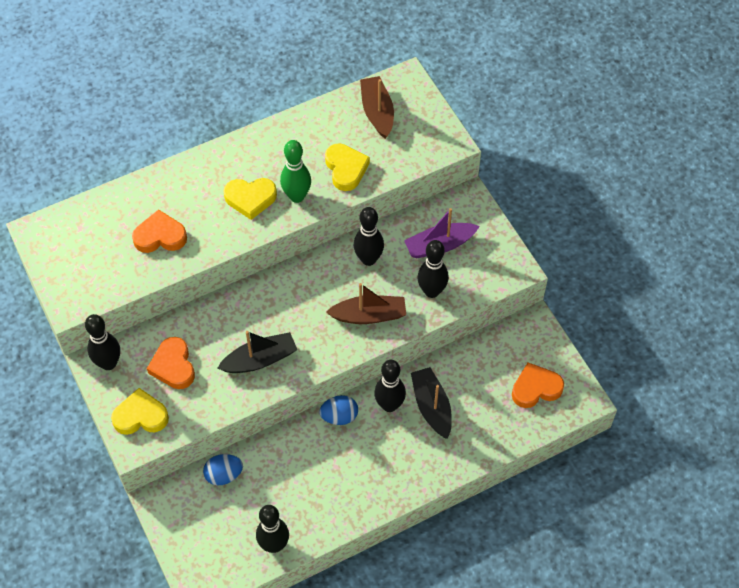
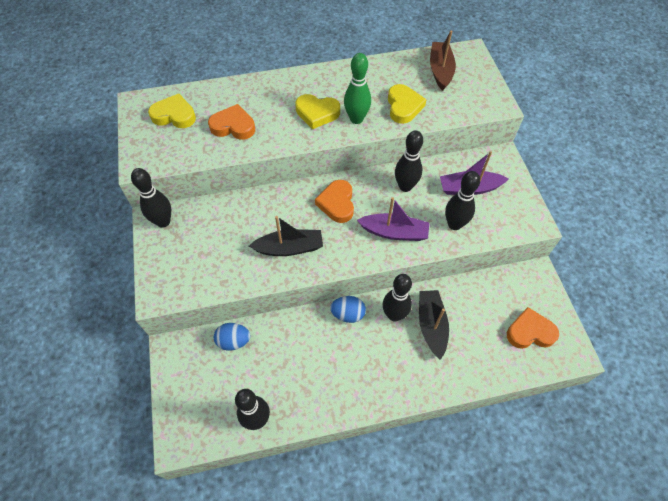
camera: 15 degrees right, 0 degrees up
(140, 416) = (172, 272): yellow heart -> yellow heart (174, 115)
(173, 366) = (215, 236): orange heart -> orange heart (337, 203)
(369, 315) = (394, 232): brown boat -> purple boat

